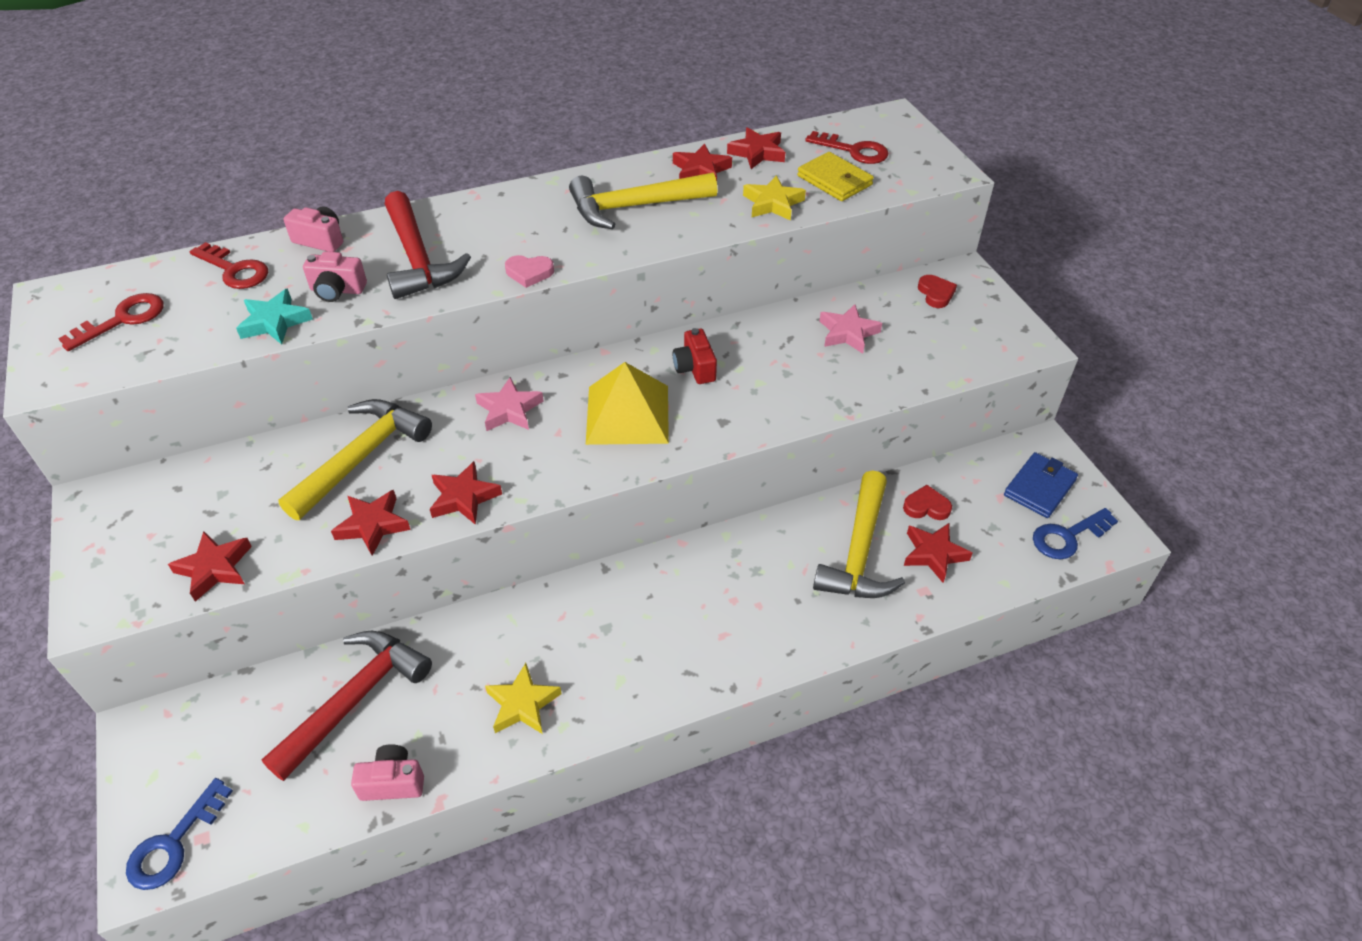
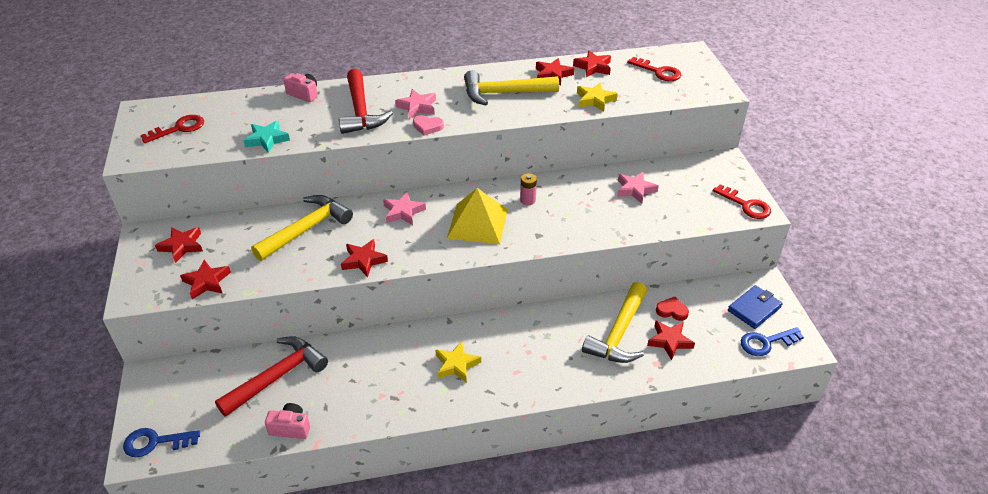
camera: 10 degrees right, 5 degrees down
(174, 843) = (155, 442): blue key -> blue key turned 45 degrees clockwise
(234, 270) = (249, 107): red key -> red key (746, 205)
(337, 290) = (308, 125): pink camera -> none
(372, 525) = (305, 269): red star -> red star (182, 246)
(506, 242) = (417, 107): none -> pink star
(522, 704) = (379, 394): yellow star -> yellow star (456, 365)
(695, 368) = (527, 200): red camera -> pink battery
(834, 180) = (640, 89): yellow wallet -> none
(936, 294) = (702, 171): red heart -> none

